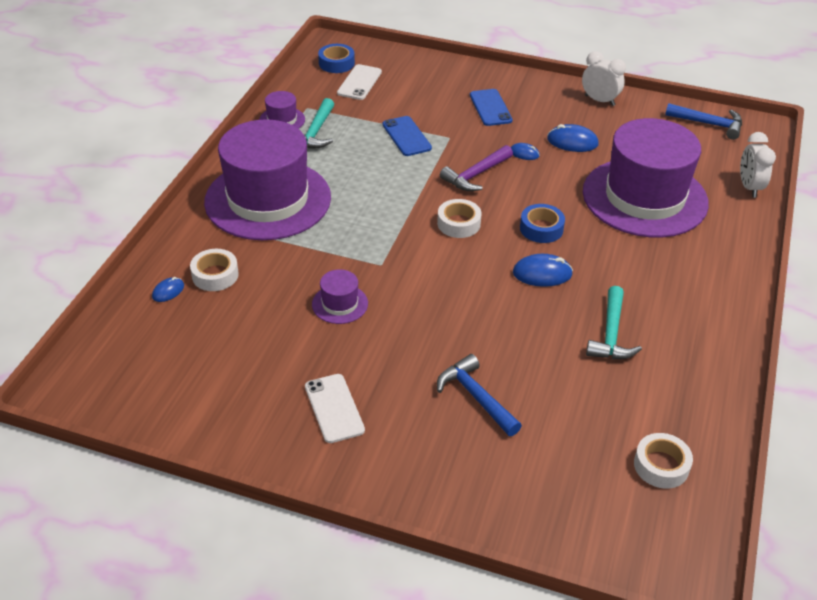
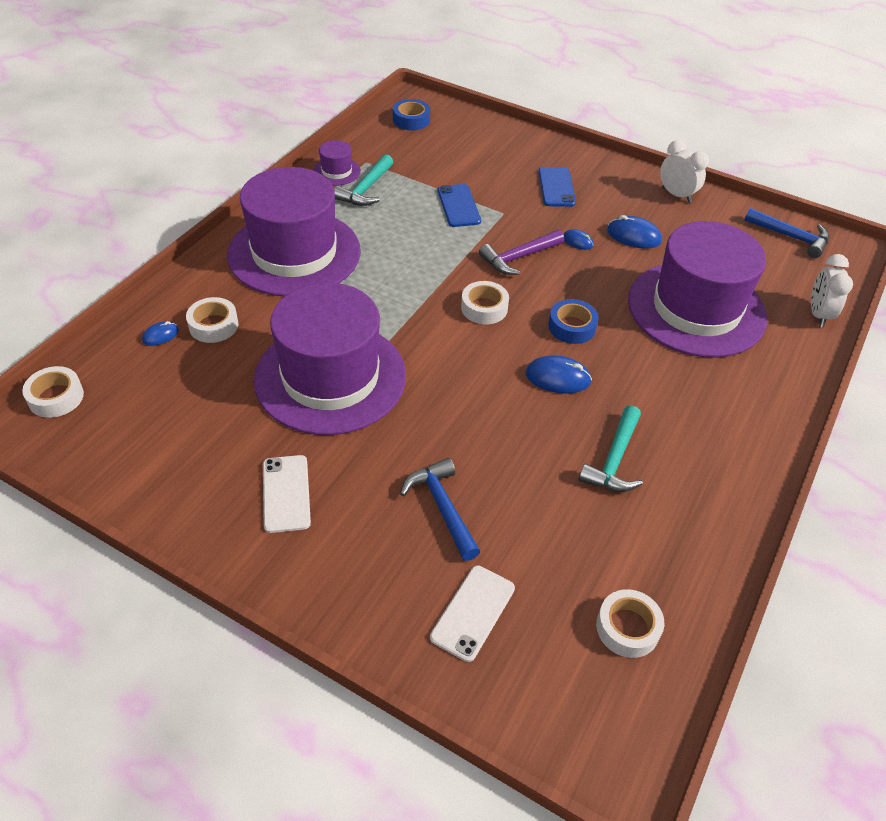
camera: 10 degrees right, 5 degrees up
(89, 361) = (56, 397): none -> white tape
(340, 304) = (330, 377): purple hat -> purple hat, size x2.50
(359, 82) = (428, 143): white phone -> white phone (472, 612)

